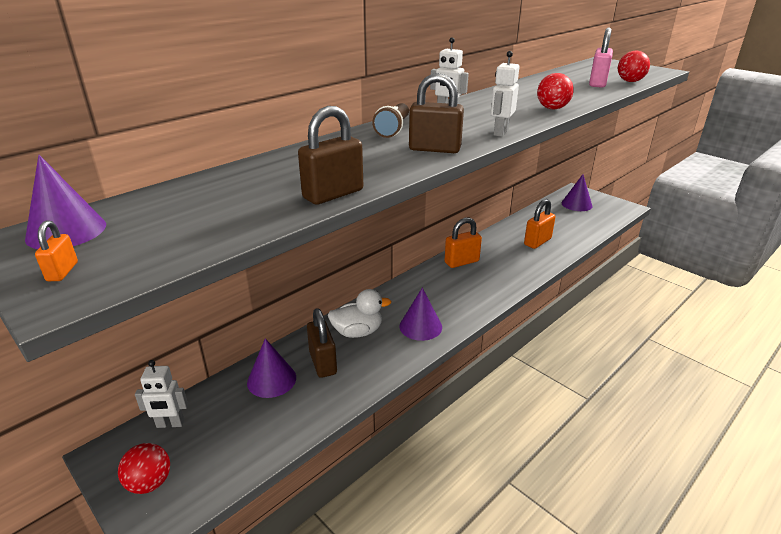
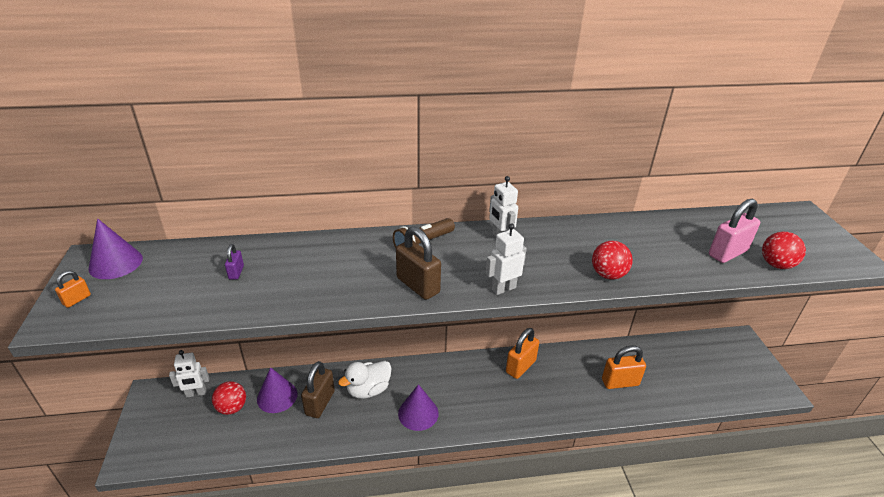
camera: 35 degrees right, 5 degrees up
(150, 483) = (152, 430): red ball -> red ball (232, 408)
(170, 424) = (196, 393): white robot -> white robot turned 45 degrees counterclockwise
(244, 192) = (236, 272): none -> purple padlock
(333, 194) = (280, 304): brown padlock -> none
(357, 332) = (368, 390): white duck -> white duck turned 120 degrees clockwise
(461, 262) = (520, 366): orange padlock -> orange padlock turned 60 degrees counterclockwise
(576, 204) = (720, 357): purple cone -> none

